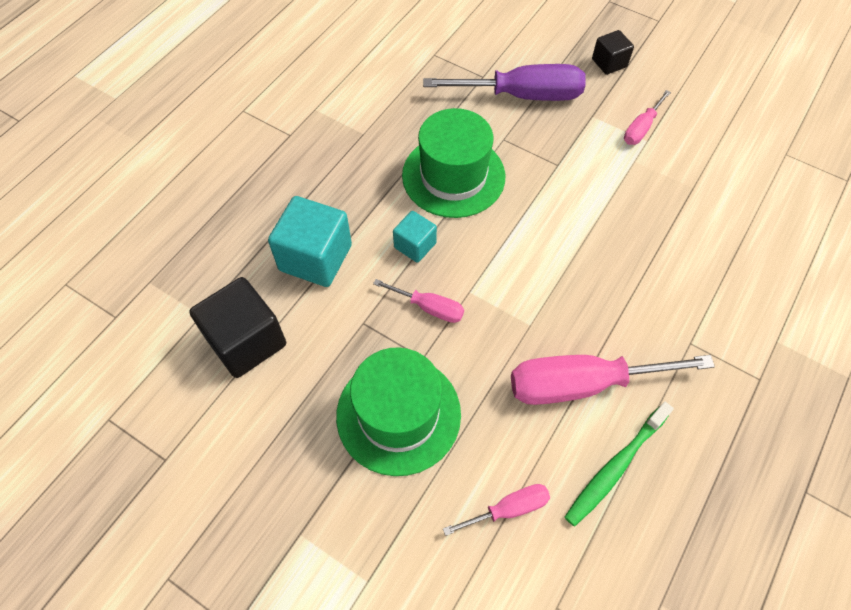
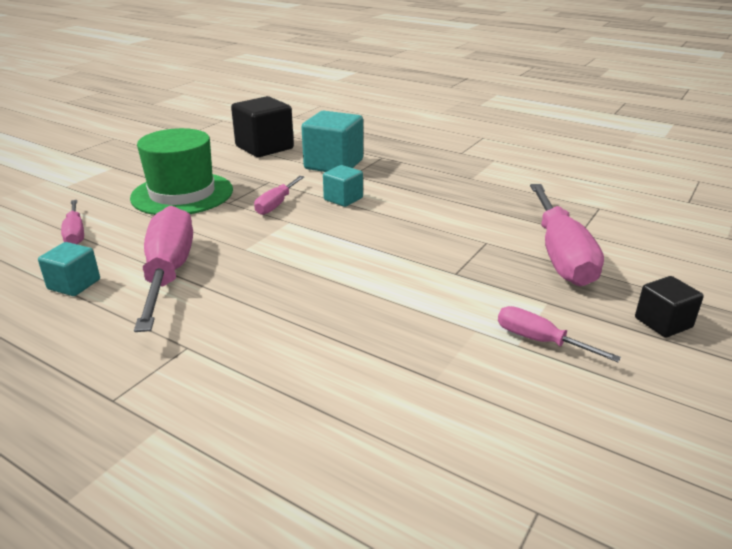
camera: 90 degrees right, 30 degrees down
(453, 176) = (427, 215): green hat -> none
(522, 95) = (560, 255): purple screwdriver -> pink screwdriver
(615, 467) = (74, 284): green toothbrush -> turquoise cube

